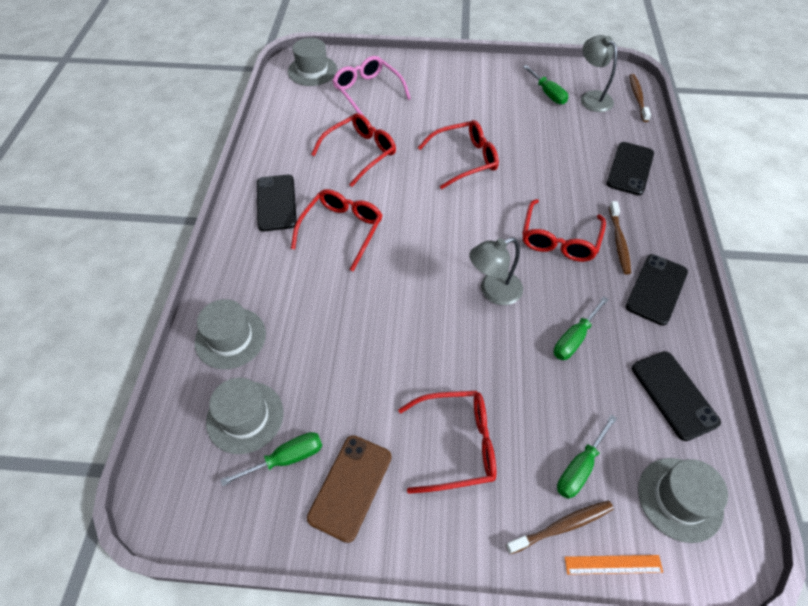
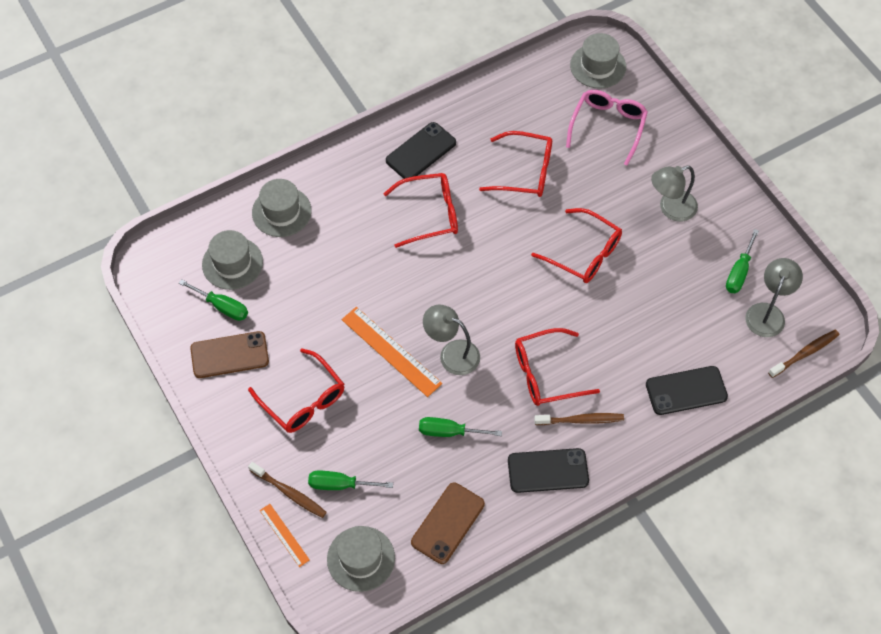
camera: 55 degrees right, 5 degrees up
(457, 336) = (391, 351): none -> orange ruler
(466, 98) = (670, 209): none -> grey lamp
(619, 242) = (581, 420): brown toothbrush -> brown toothbrush turned 150 degrees counterclockwise
(674, 395) = (448, 523): black phone -> brown phone

